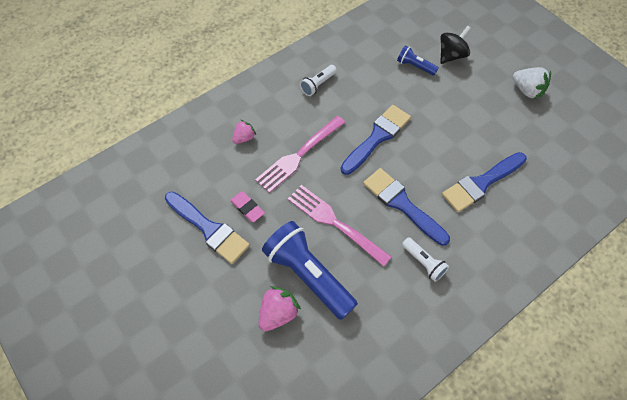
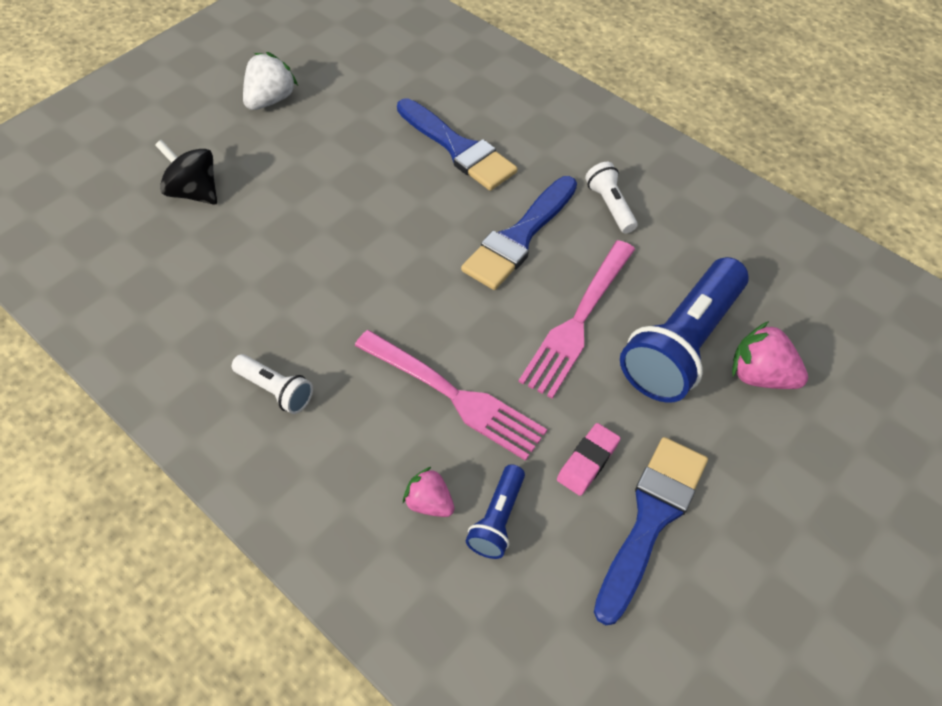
camera: 100 degrees left, 5 degrees down
(377, 138) = (394, 281): blue brush -> none
(415, 66) = (222, 240): blue flashlight -> blue flashlight (498, 519)
(423, 262) = (610, 206): white flashlight -> white flashlight turned 60 degrees counterclockwise

